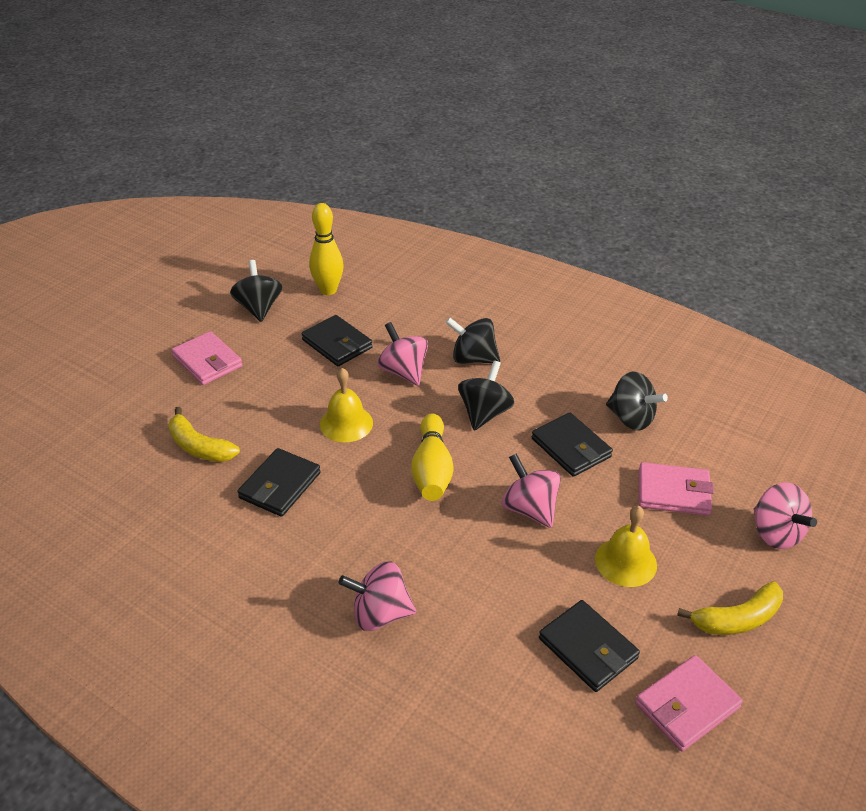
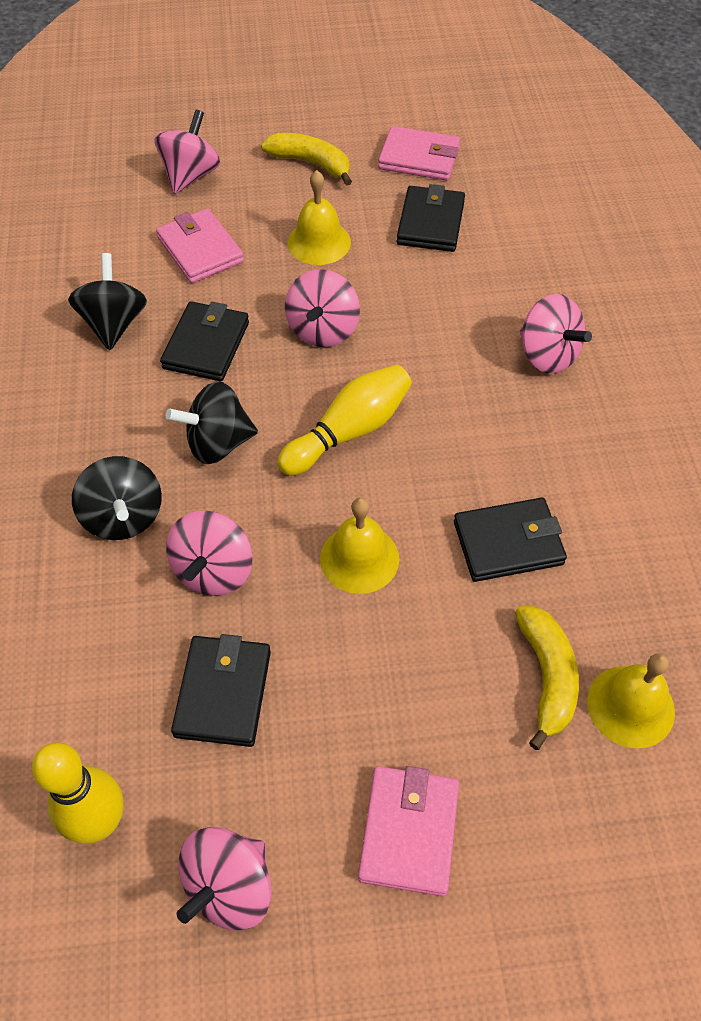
camera: 130 degrees left, 15 degrees up
(145, 465) = (630, 706): none -> yellow bell
(259, 308) = (230, 887): black spinning top -> pink spinning top

